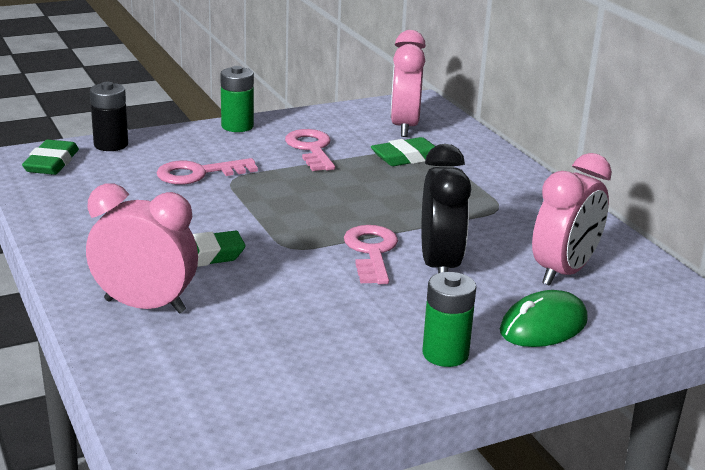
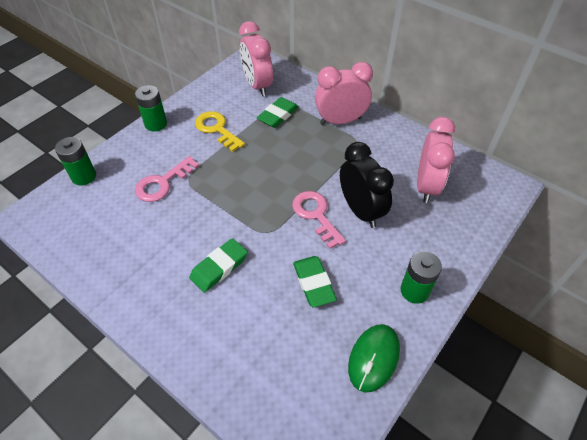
camera: 25 degrees left, 25 degrees up
(52, 163) = (55, 213): green eraser -> green eraser (314, 283)
(111, 145) = (84, 176): black battery -> green battery
(145, 306) = (217, 334): pink clock -> pink clock (340, 121)
(311, 149) = (217, 129): pink key -> yellow key
(543, 326) = (446, 240): green mouse -> green mouse (373, 358)

